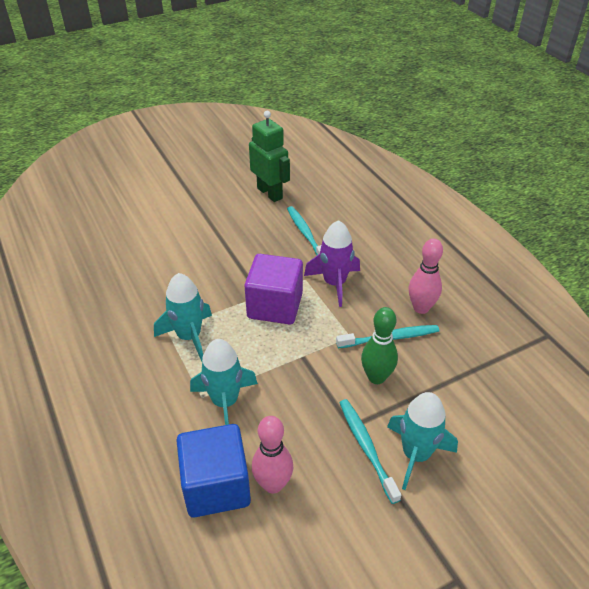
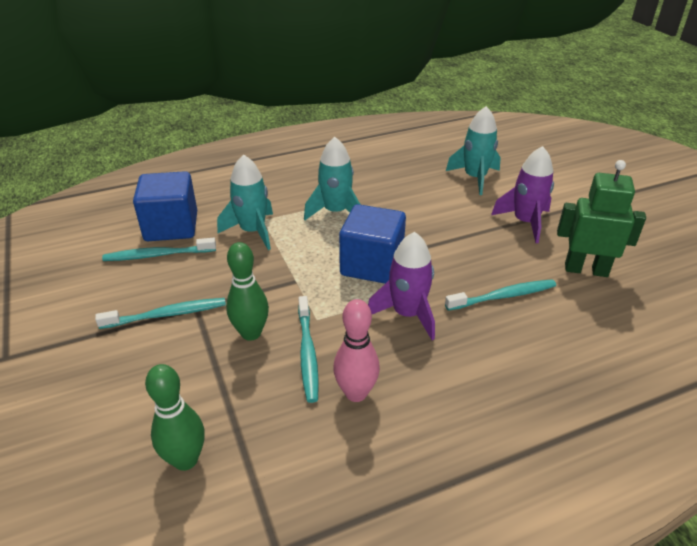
camera: 95 degrees right, 5 degrees down
(209, 215) = (525, 222): none -> purple rocket
(270, 193) = (586, 269): green robot -> green robot turned 135 degrees counterclockwise
(273, 484) = (158, 255): pink bowling pin -> turquoise toothbrush
(275, 306) = (371, 265): purple cube -> blue cube
(416, 454) = (142, 350): turquoise rocket -> turquoise rocket (475, 178)
(509, 393) = (185, 460): none -> green bowling pin

